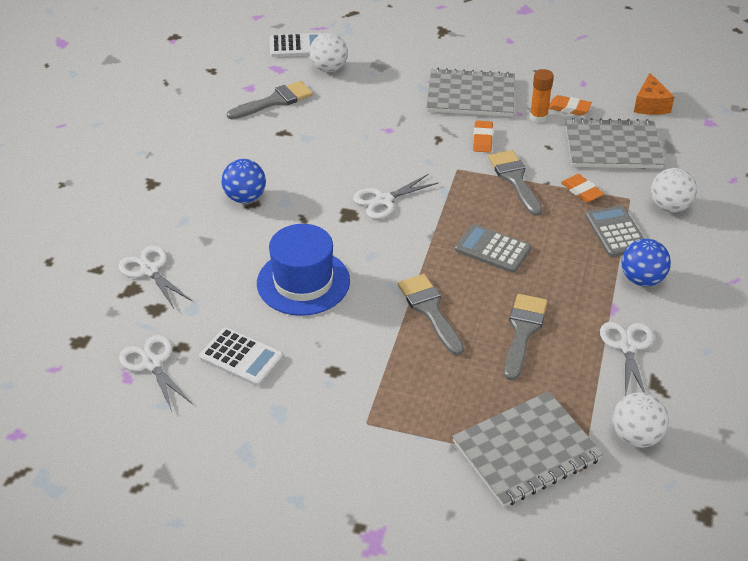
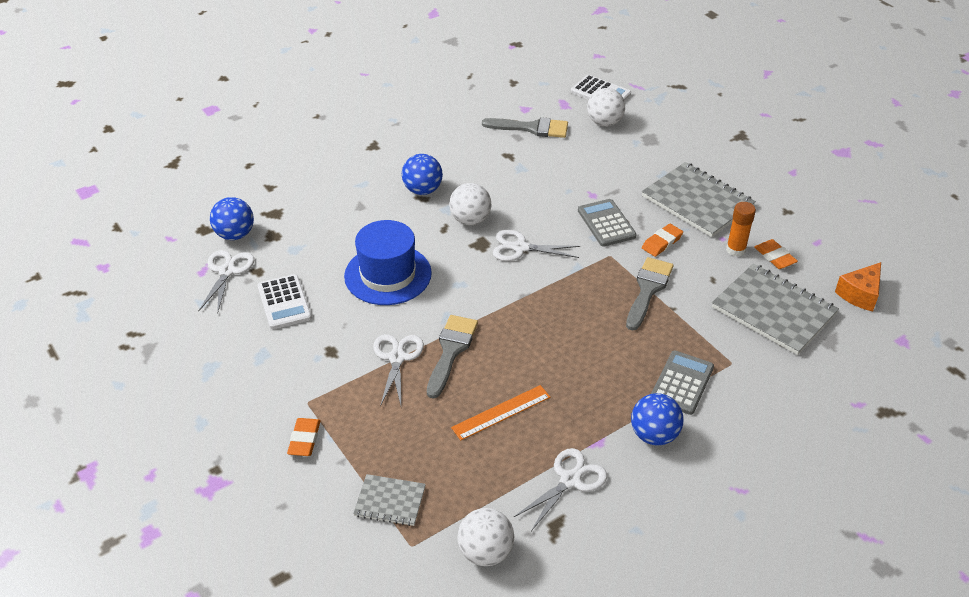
camera: 40 degrees right, 0 degrees up
(117, 328) = (235, 235): none -> blue ball
(150, 270) = (300, 206): white scissors -> white scissors (397, 358)
(492, 249) = (558, 334): grey calculator -> grey calculator (606, 223)
(523, 331) = (501, 412): grey brush -> orange ruler
(526, 450) = (390, 501): grey notebook -> grey notebook, size x0.53
(581, 191) = (695, 332): orange eraser -> orange eraser (304, 439)
(669, 207) = (760, 391): white ball -> white ball (470, 220)

